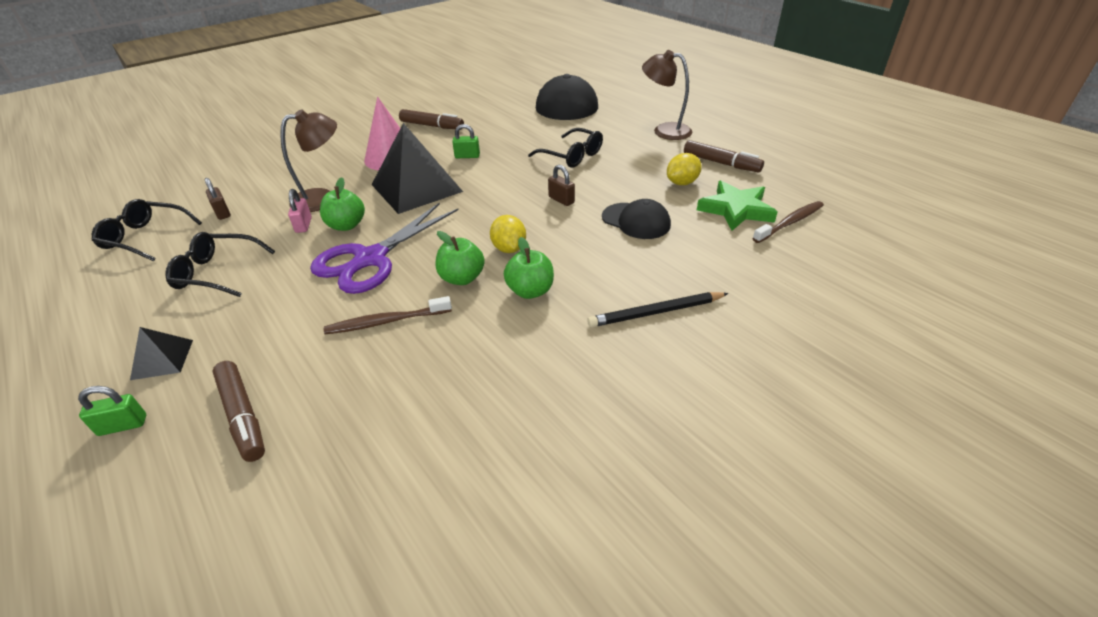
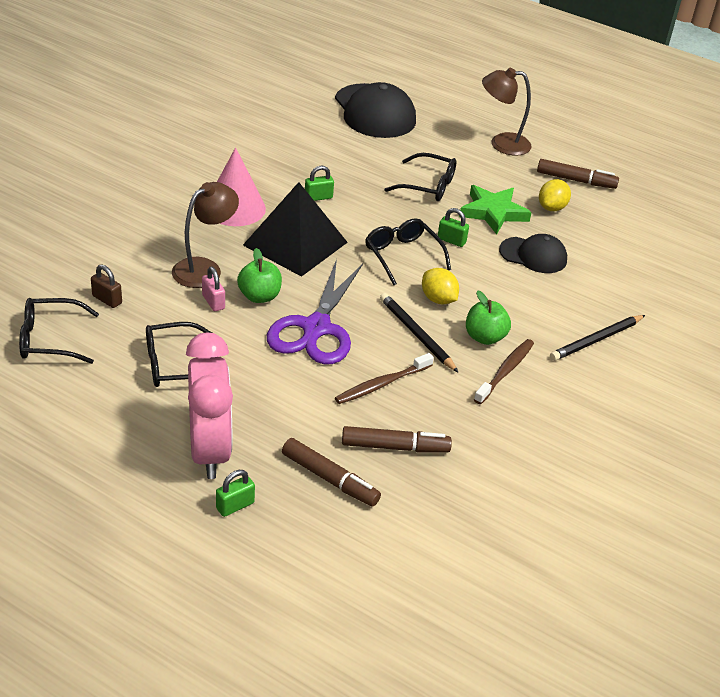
camera: 25 degrees left, 0 degrees up
(162, 359) = (210, 450): black pyramid -> pink clock
(432, 126) = (245, 159): brown marker -> brown marker (394, 447)
(462, 278) = (417, 334): green apple -> black pencil
(504, 207) = (402, 256): none -> black glasses
(561, 200) = (451, 240): brown padlock -> green padlock
(736, 210) = (612, 232): green star -> green star (493, 212)
(790, 222) = (662, 240): brown toothbrush -> brown toothbrush (505, 371)

